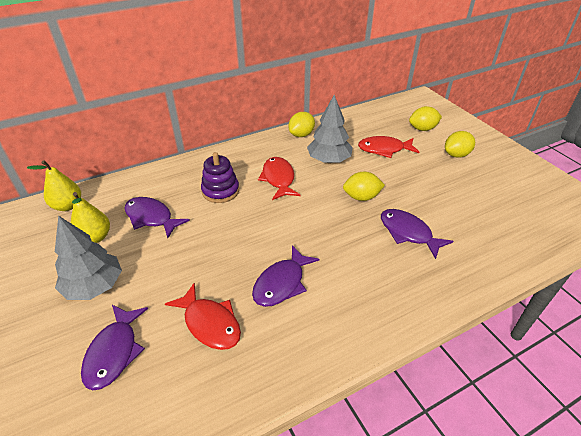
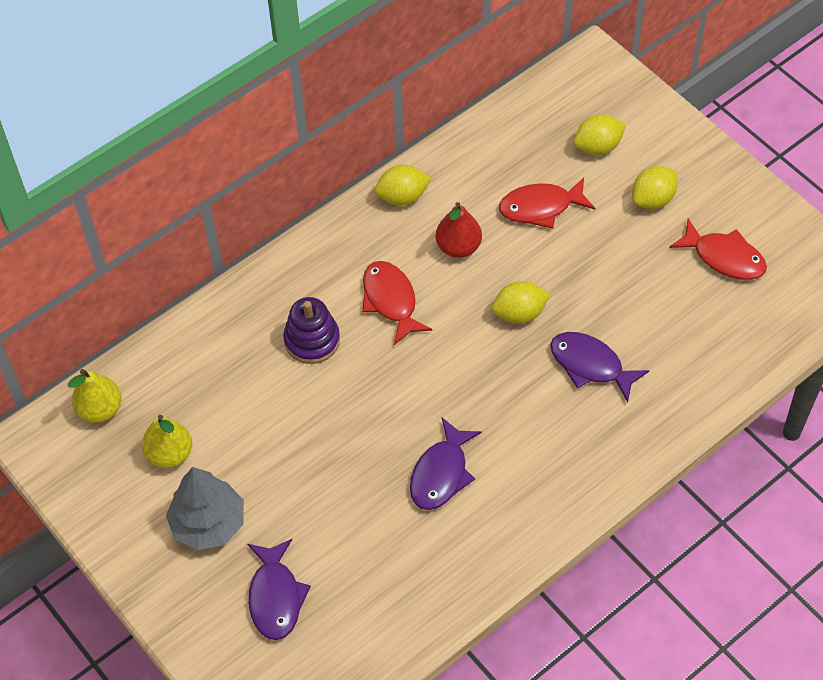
camera: 10 degrees left, 15 degrees up
(151, 218) = (232, 407): purple fish -> none
(210, 323) = (371, 542): red fish -> red fish (724, 257)
(301, 135) = (402, 197): yellow lemon -> yellow lemon turned 45 degrees clockwise
(329, 160) = (458, 247): grey tree -> red pear

